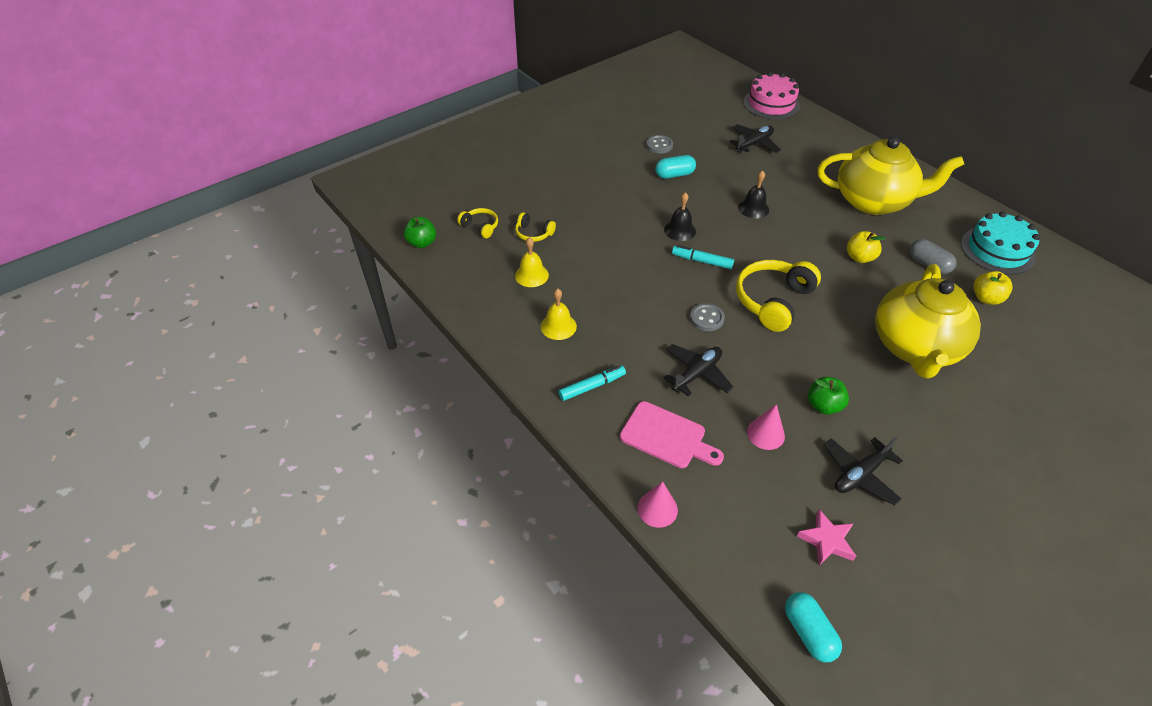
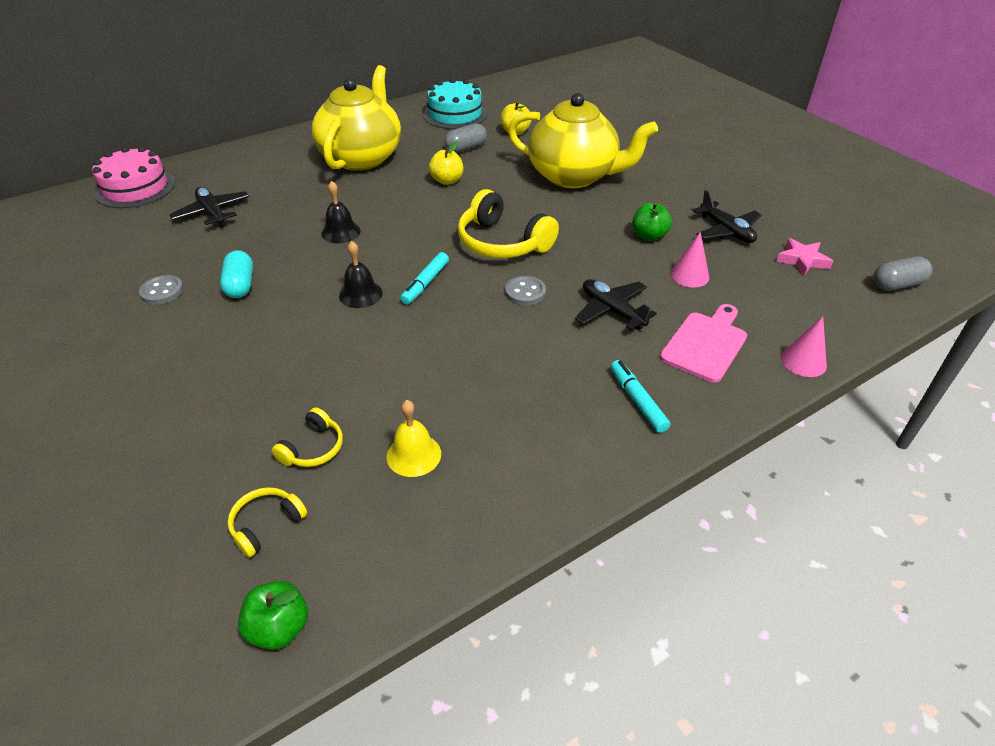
camera: 85 degrees left, 5 degrees down
(558, 326) = (528, 428): yellow bell -> none
(808, 632) = (897, 285): turquoise capsule -> grey capsule

